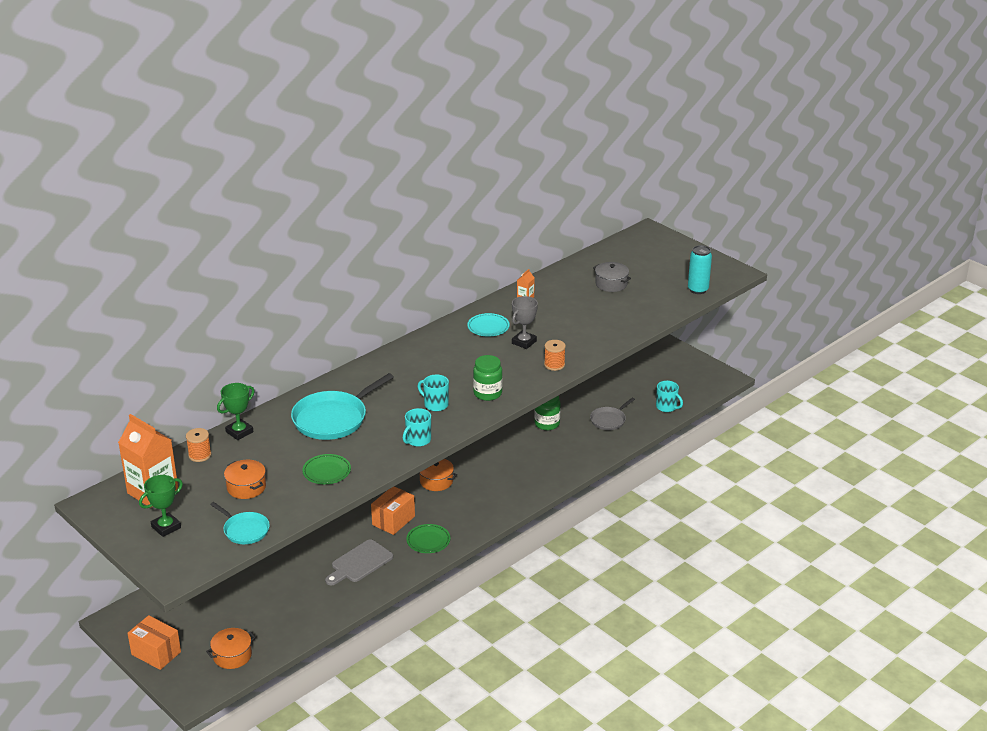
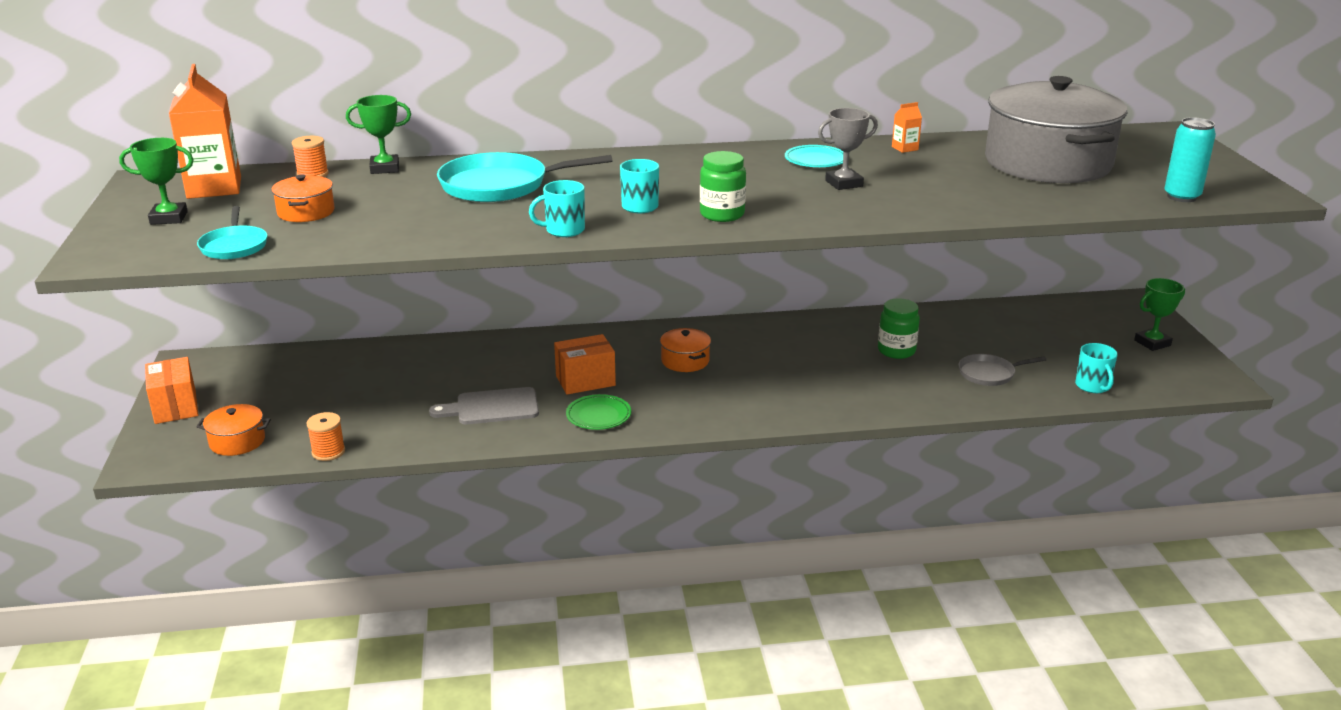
camera: 35 degrees right, 5 degrees down
(326, 472) = (411, 226): green plate -> none
(554, 365) = (855, 213): orange spool -> orange spool (328, 452)
(611, 284) = (1047, 163): grey pot -> grey pot, size x2.45
(673, 363) = (1152, 343): none -> green trophy

